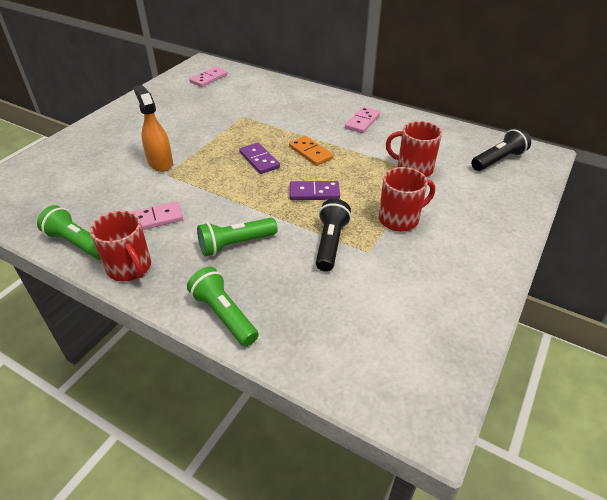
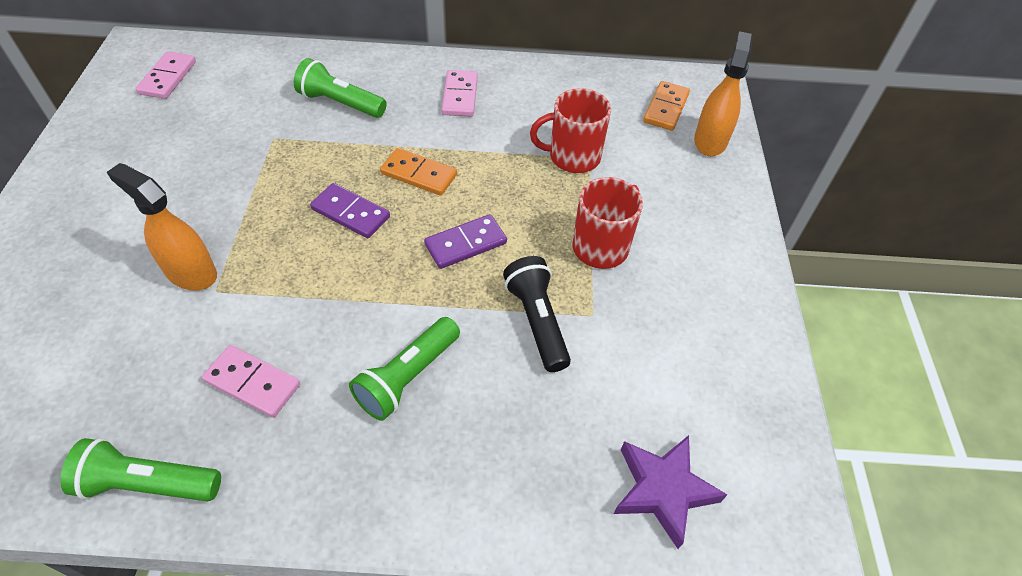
camera: 30 degrees left, 10 degrees up
(130, 268) = (270, 489): red mug -> none
(155, 219) = (252, 383): pink domino -> pink domino turned 75 degrees clockwise
(224, 315) = (465, 503): green flashlight -> green flashlight (340, 103)
(349, 358) = (663, 490): none -> purple star
(498, 160) = (665, 108): black flashlight -> orange domino
(520, 185) = (710, 141): none -> orange spray bottle

